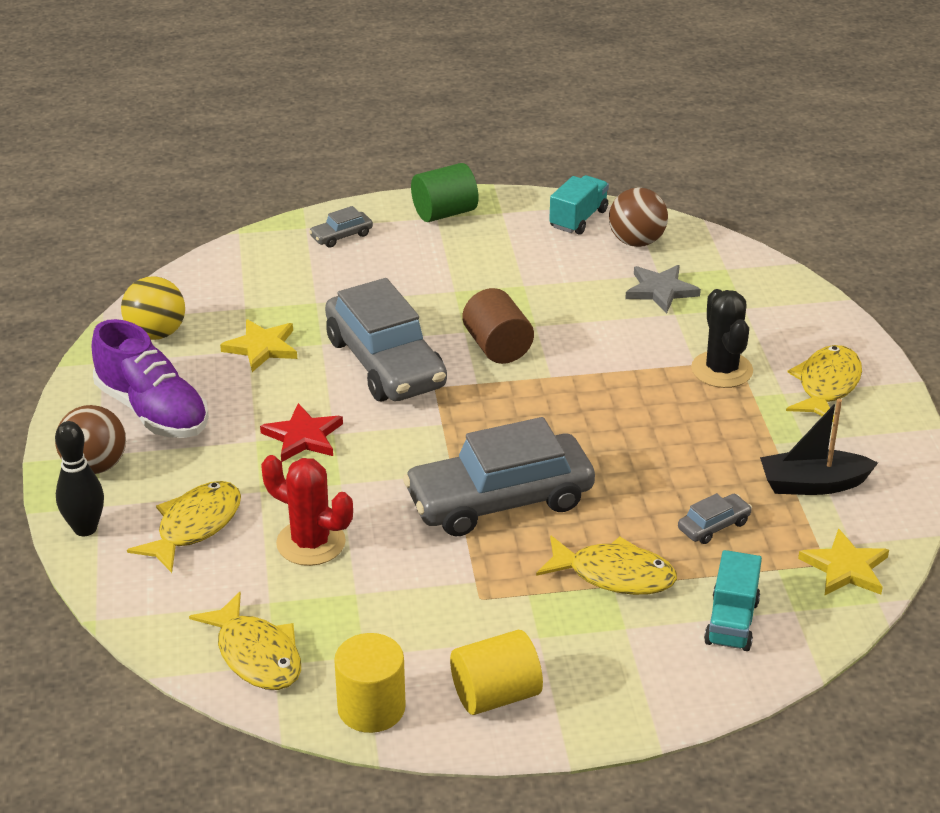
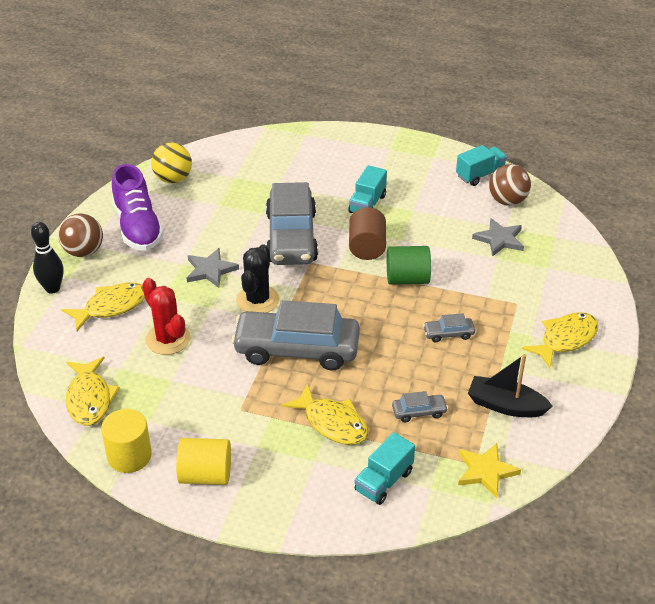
camera: 25 degrees right, 5 degrees up
(262, 347) = (226, 205): yellow star -> none
(303, 437) = (210, 270): red star -> grey star
(341, 236) = (323, 146): grey car -> grey car (448, 334)
(444, 213) = (397, 148): green cylinder -> green cylinder (407, 279)
(458, 293) = (367, 204): none -> turquoise truck
(722, 370) = (501, 306): black cactus -> black cactus (257, 300)

